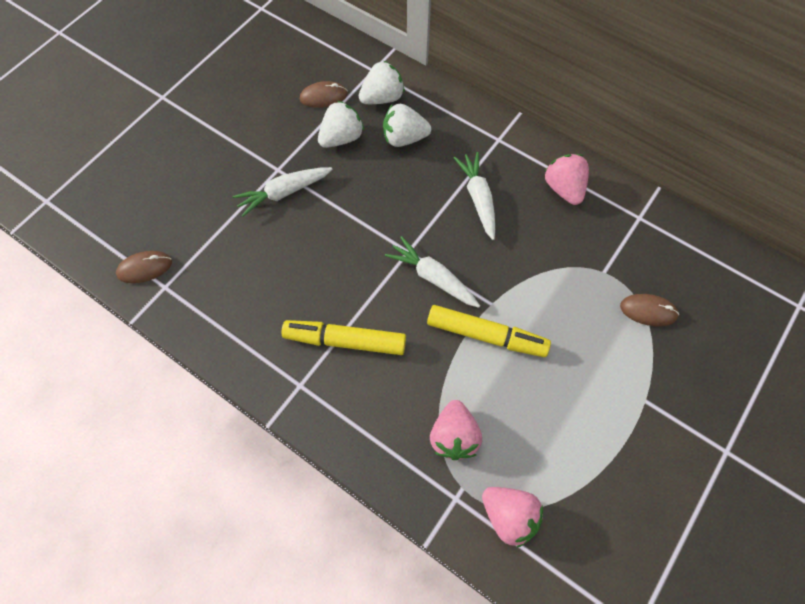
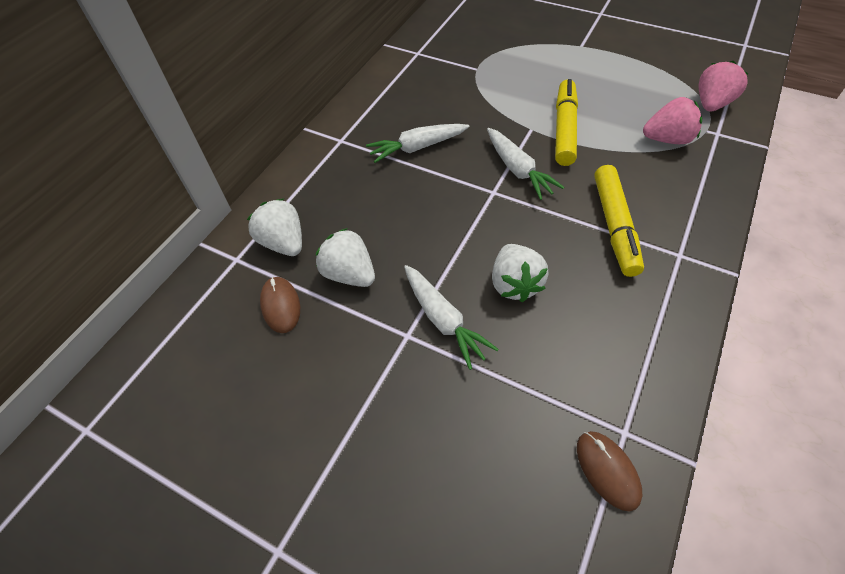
camera: 95 degrees left, 10 degrees down
(404, 138) = (345, 214): white strawberry -> white strawberry (514, 284)
(433, 277) = (518, 170): white carrot -> white carrot turned 60 degrees counterclockwise
(564, 188) = (395, 94): pink strawberry -> none
(648, 311) = (505, 46): brown mouse -> none

